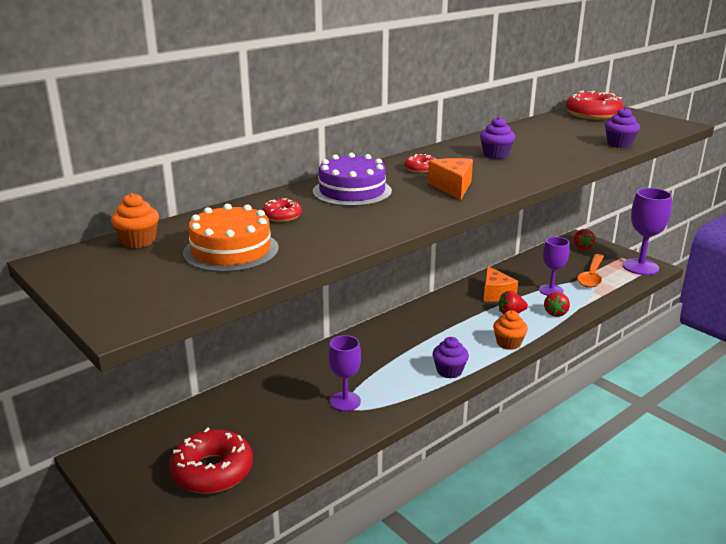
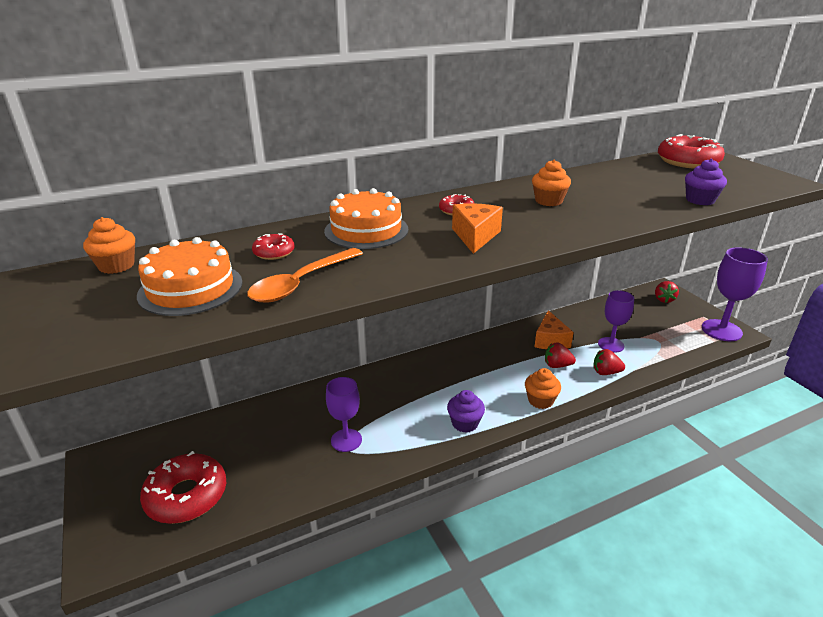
camera: 15 degrees right, 5 degrees up
(352, 191) = (366, 230): purple cake -> orange cake
(495, 155) = (548, 201): purple cupcake -> orange cupcake
(556, 313) = (606, 372): red strawberry -> red strawberry turned 60 degrees clockwise
(591, 276) = (662, 334): orange spoon -> orange spoon (301, 283)

